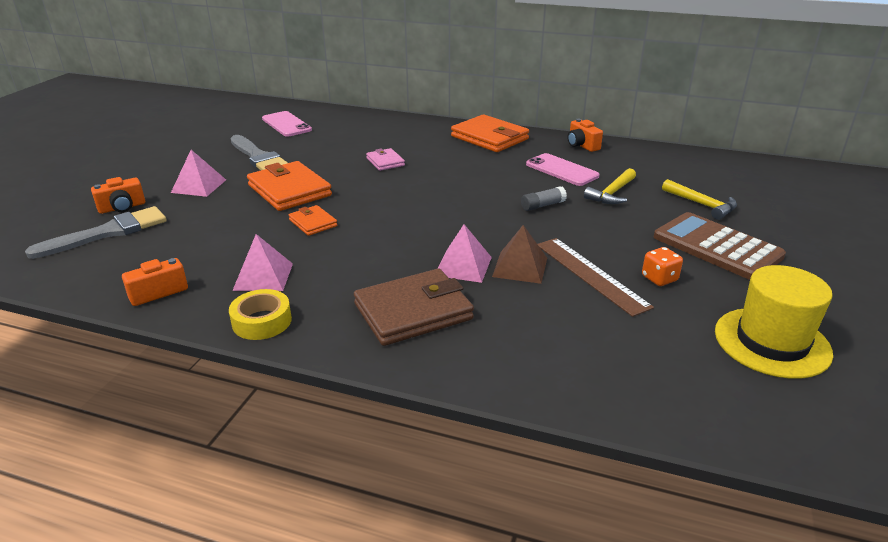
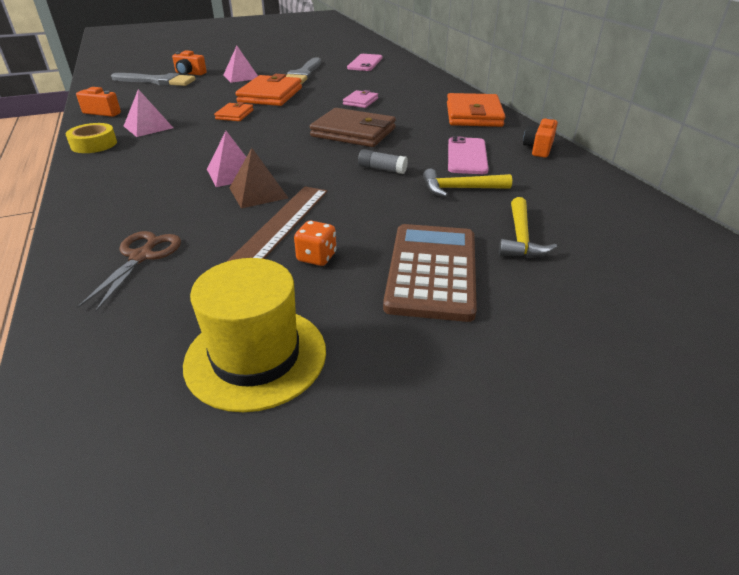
camera: 50 degrees right, 5 degrees up
(413, 312) = (147, 179): brown wallet -> brown wallet (353, 132)
(581, 353) = (141, 257): none -> brown scissors

